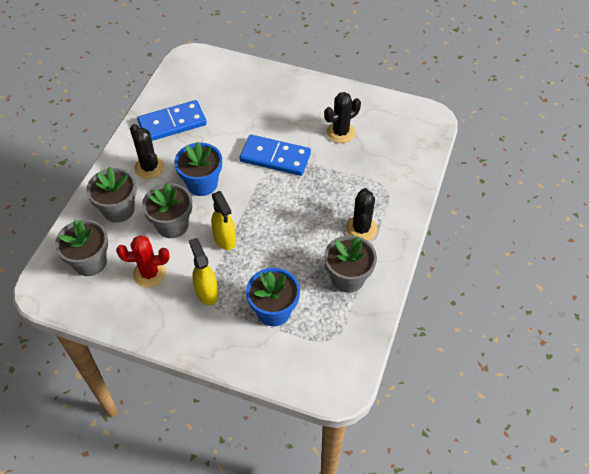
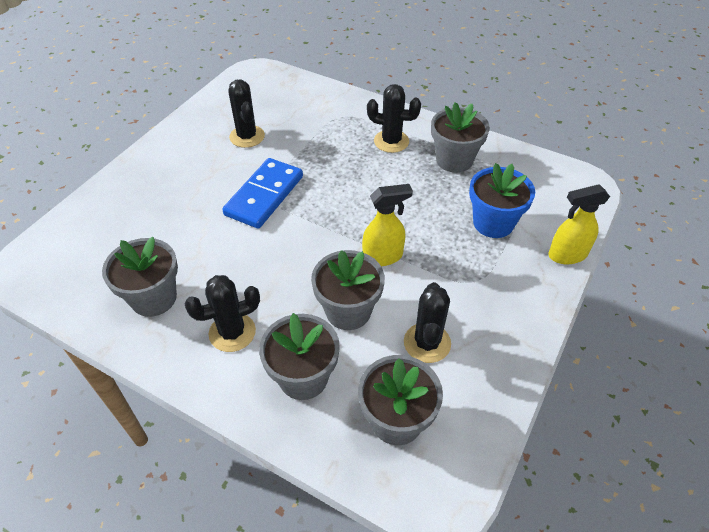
camera: 80 degrees left, 5 degrees down
(149, 273) = (427, 343): red cactus -> black cactus
(172, 123) = (154, 298): blue domino -> grey flower pot
(202, 184) = (284, 272): blue flower pot -> none
(206, 292) = (462, 282): yellow spray bottle -> yellow spray bottle (567, 255)

